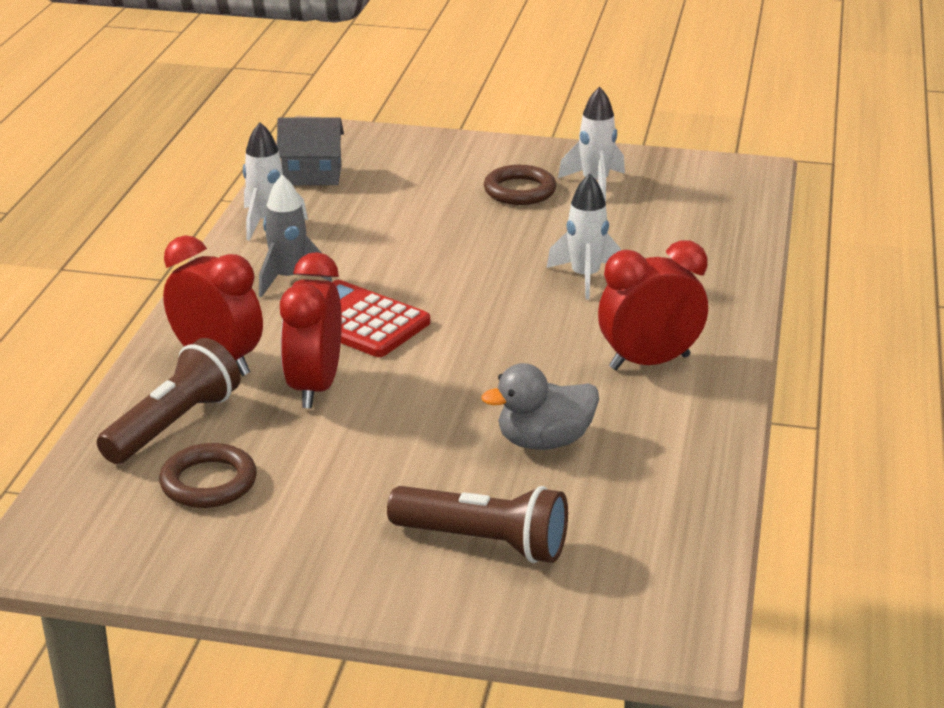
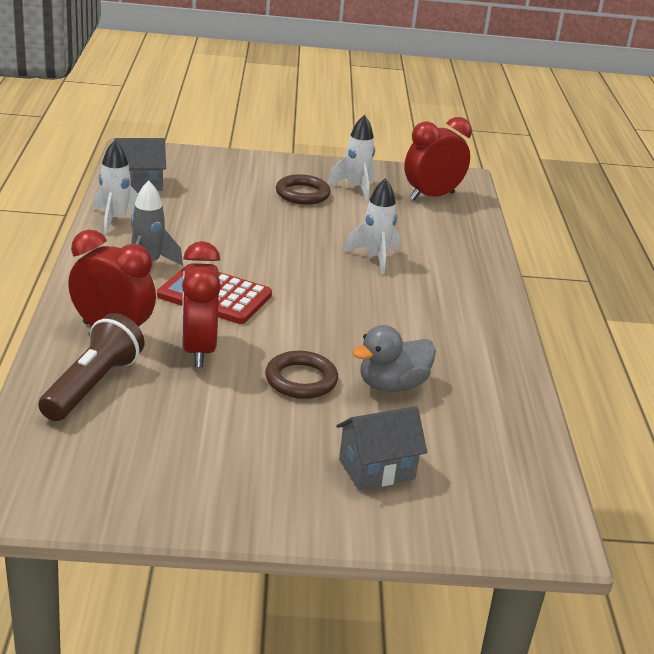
camera: 15 degrees left, 0 degrees up
(208, 482) = (138, 432): brown ring -> brown ring (301, 380)
(484, 542) = (376, 469): brown flashlight -> grey house
(649, 362) = (446, 320): red clock -> red clock (432, 196)

